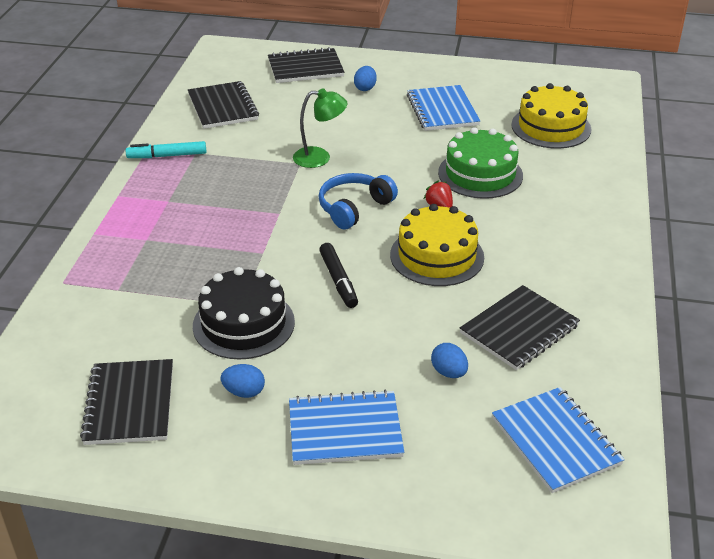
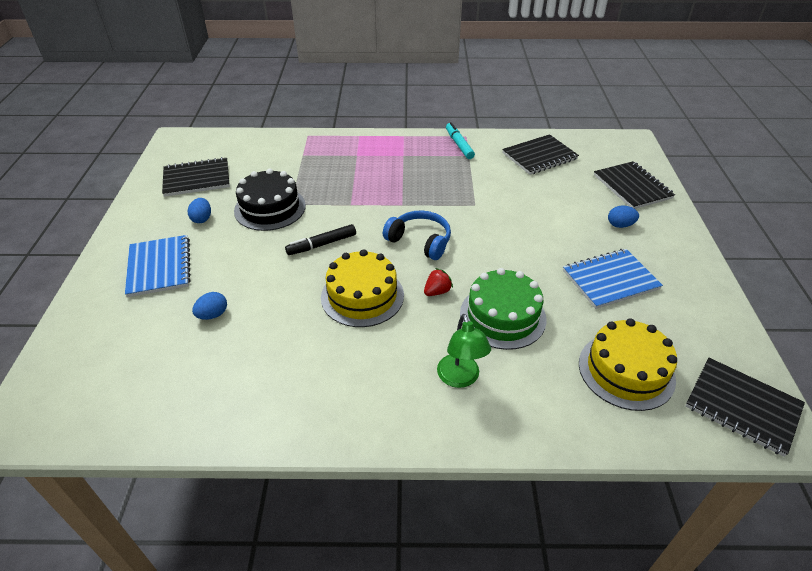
camera: 80 degrees right, 5 degrees up
(320, 158) = (487, 214): green lamp -> green lamp (460, 378)
(519, 329) = (265, 356): black notebook -> black notebook (742, 406)
(555, 441) = (125, 385): blue notebook -> none

